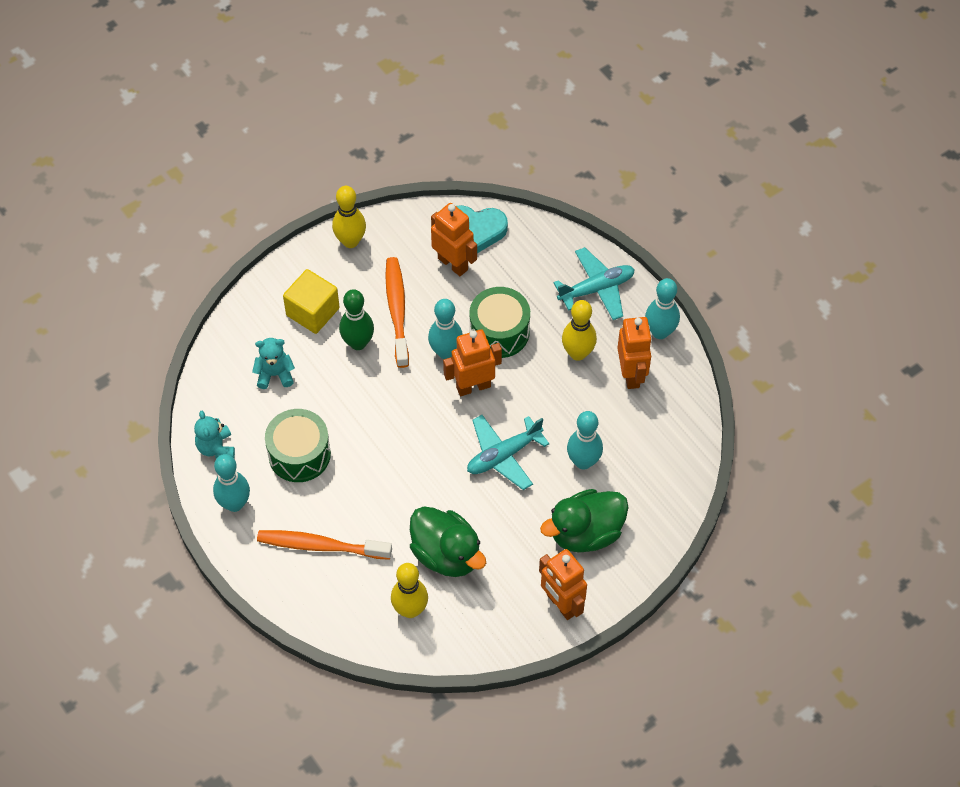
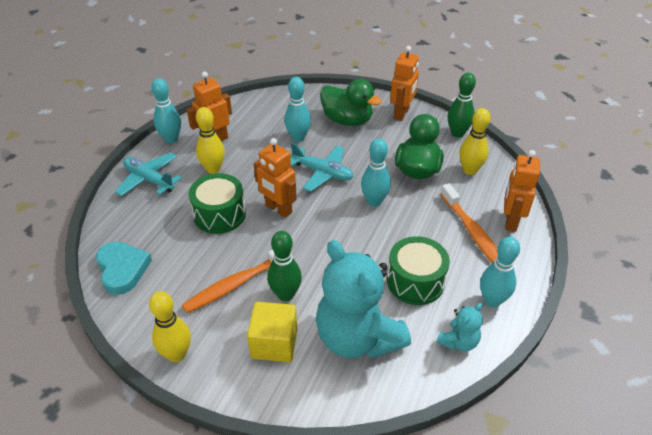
camera: 120 degrees left, 15 degrees down
(275, 374) = (357, 337): turquoise teddy bear -> turquoise teddy bear, size x2.23
(446, 352) = (258, 236): turquoise bowling pin -> turquoise bowling pin (374, 201)
(453, 263) = (166, 269): orange robot -> orange robot (510, 221)
(482, 643) = (457, 133): none -> green bowling pin

